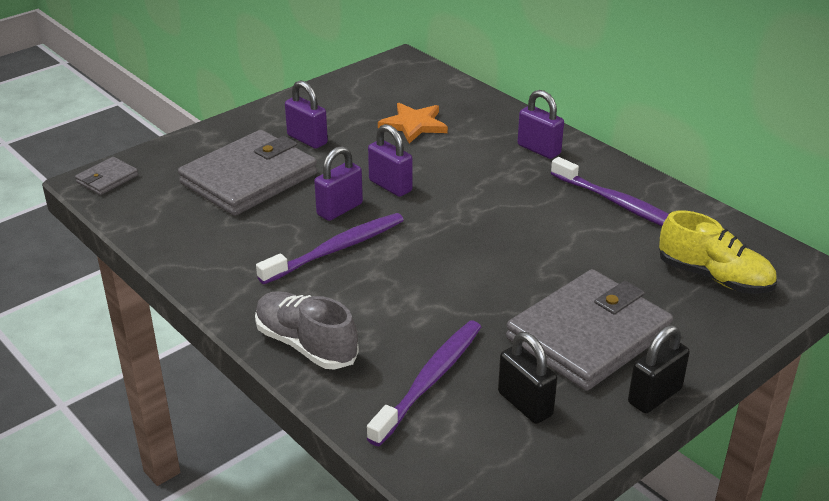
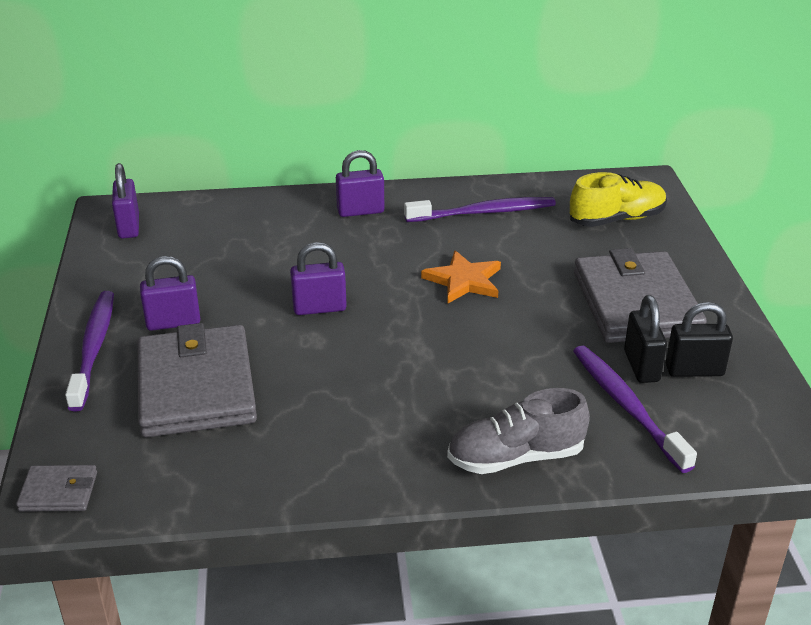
camera: 55 degrees left, 0 degrees up
(107, 179) = (58, 492): grey wallet -> grey wallet turned 75 degrees counterclockwise
(336, 250) = (386, 381): purple toothbrush -> purple toothbrush (93, 349)
(339, 209) = (322, 352): purple padlock -> purple padlock (129, 227)
(414, 125) = (234, 253): orange star -> orange star (464, 280)
(655, 396) = (730, 308): black padlock -> black padlock (641, 366)

